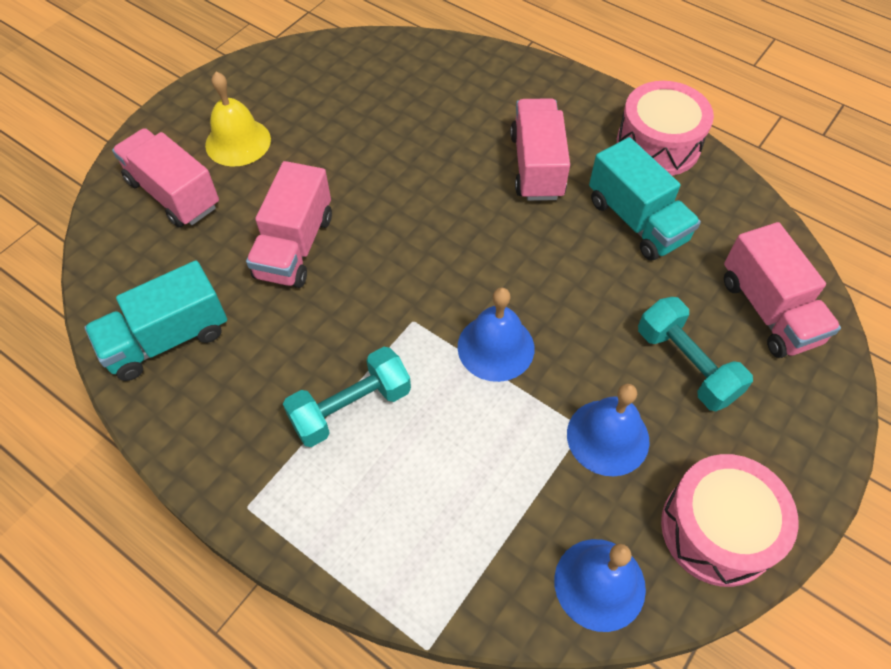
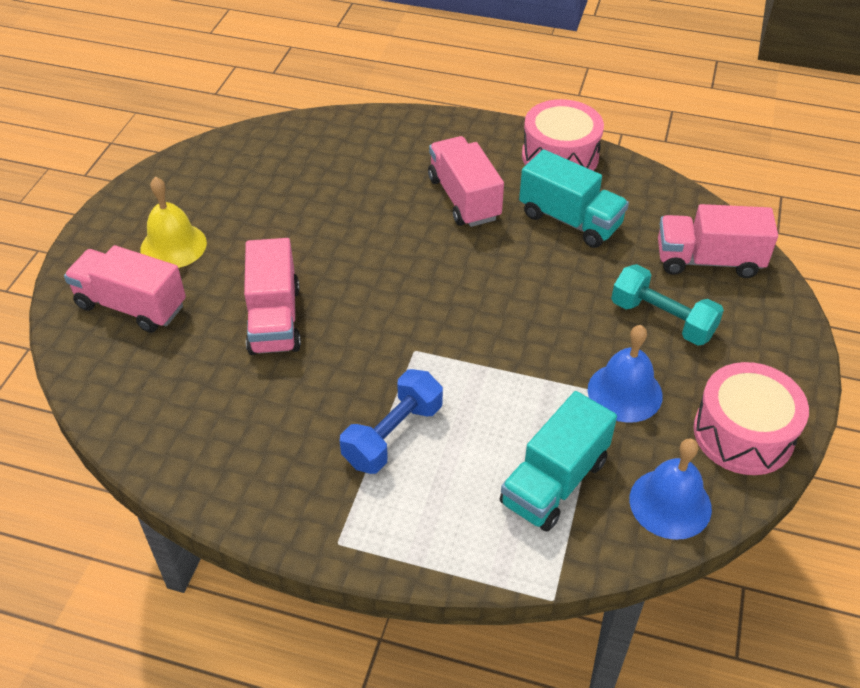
camera: 20 degrees left, 10 degrees down
(167, 339) = (189, 429): turquoise truck -> turquoise truck (554, 482)
(351, 407) = (393, 435): turquoise dumbbell -> blue dumbbell
(496, 347) = (498, 351): blue bell -> none
(768, 310) = (708, 261): pink truck -> pink truck turned 135 degrees clockwise

